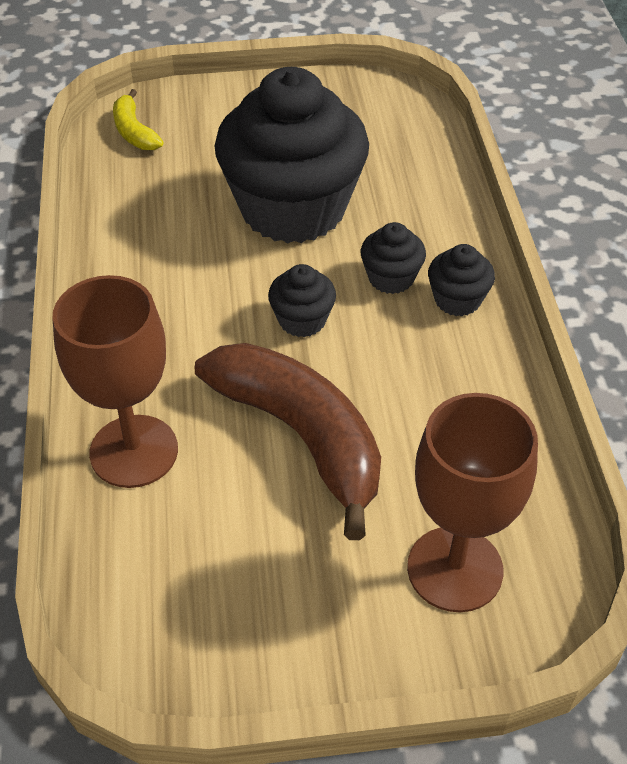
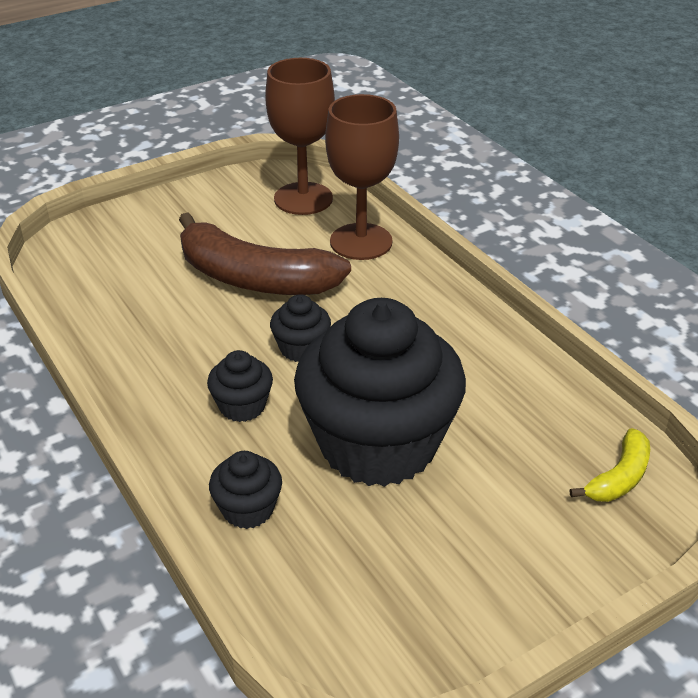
camera: 155 degrees right, 10 degrees down
(134, 131) = (619, 477): yellow banana -> yellow banana turned 90 degrees clockwise
(455, 569) = (120, 245): brown goblet -> brown goblet (303, 199)
(457, 300) = (171, 406): black cupcake -> black cupcake (248, 509)

